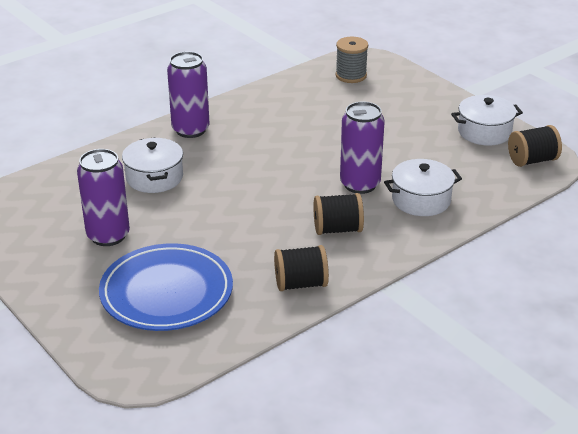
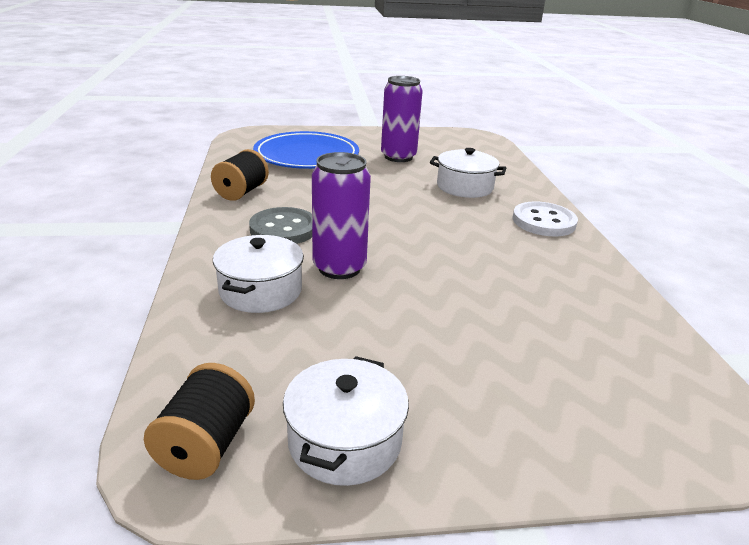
camera: 120 degrees right, 5 degrees down
(190, 130) = (543, 221): purple can -> white button
(337, 229) = (283, 229): black spool -> grey button
(351, 75) = (650, 384): grey spool -> none

